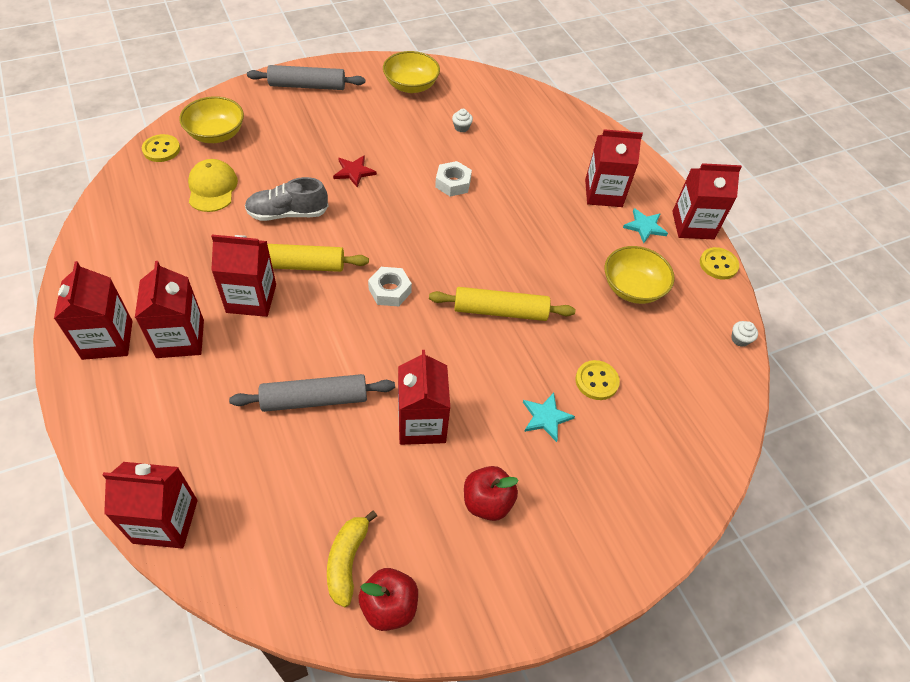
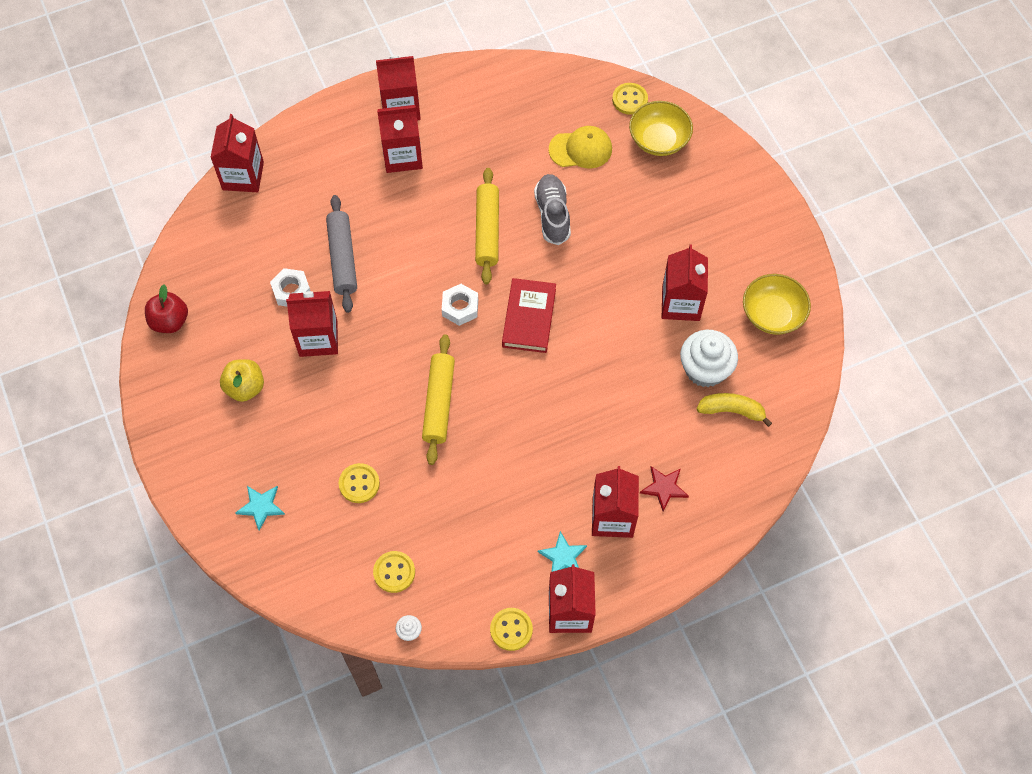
camera: 95 degrees right, 10 degrees up
(251, 298) = (446, 199): red carton -> red carton (680, 303)
(307, 86) = (752, 210): grey rolling pin -> none
(347, 561) = (205, 292): yellow banana -> yellow banana (732, 411)
(354, 172) = (618, 266): red star -> red star (664, 488)
(405, 237) = (529, 318): none -> red book
(453, 183) = (611, 360): white nut -> white nut (291, 291)
(461, 127) = (705, 369): white cupcake -> white cupcake, size x2.38
(487, 502) = (245, 387): red apple -> yellow apple
(546, 417) = (321, 437): turquoise star -> turquoise star (261, 506)
(632, 288) = (473, 531): yellow bowl -> none
(685, 351) = (394, 572): none -> yellow button

